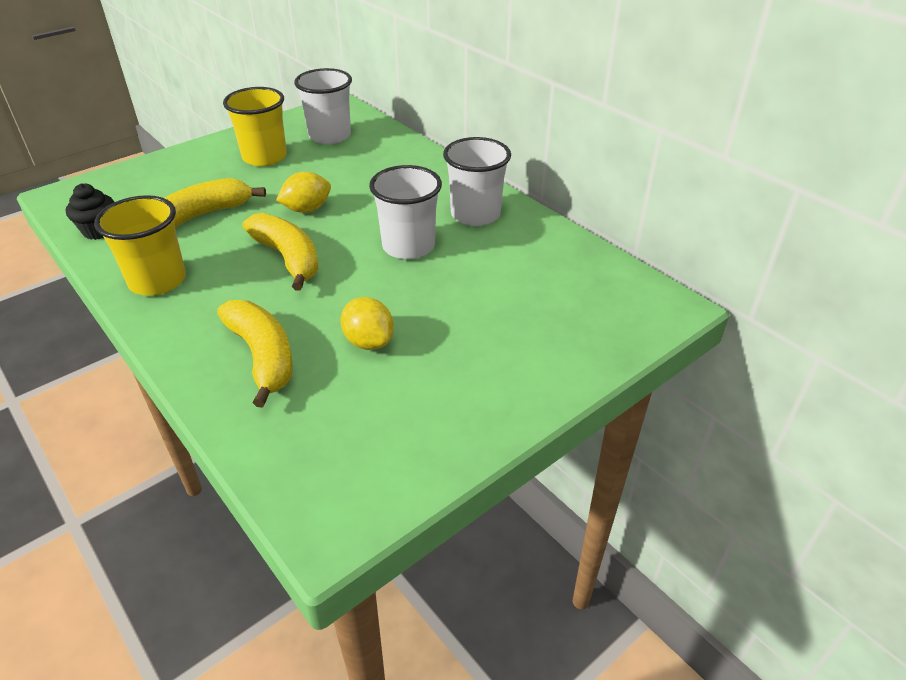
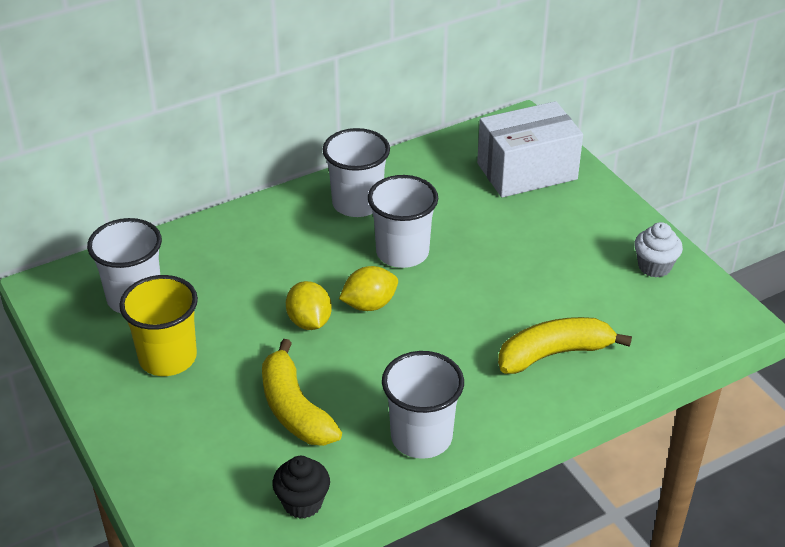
camera: 80 degrees left, 0 degrees up
(157, 281) = (421, 437): yellow cup -> white cup
(288, 258) = (403, 337): yellow banana -> none
(369, 341) = (542, 288): yellow lemon -> yellow lemon (369, 304)
(423, 437) = (654, 266): none -> white cupcake
(575, 317) = (527, 171): none -> white box

